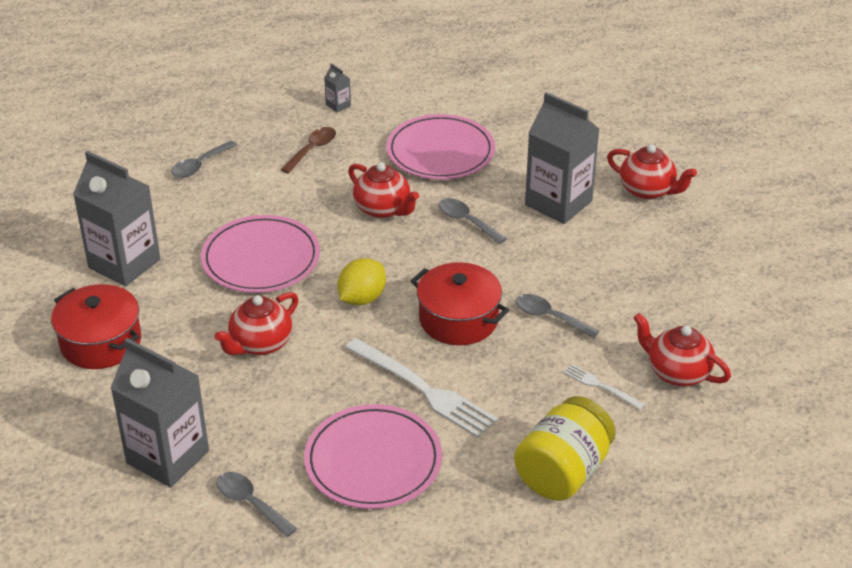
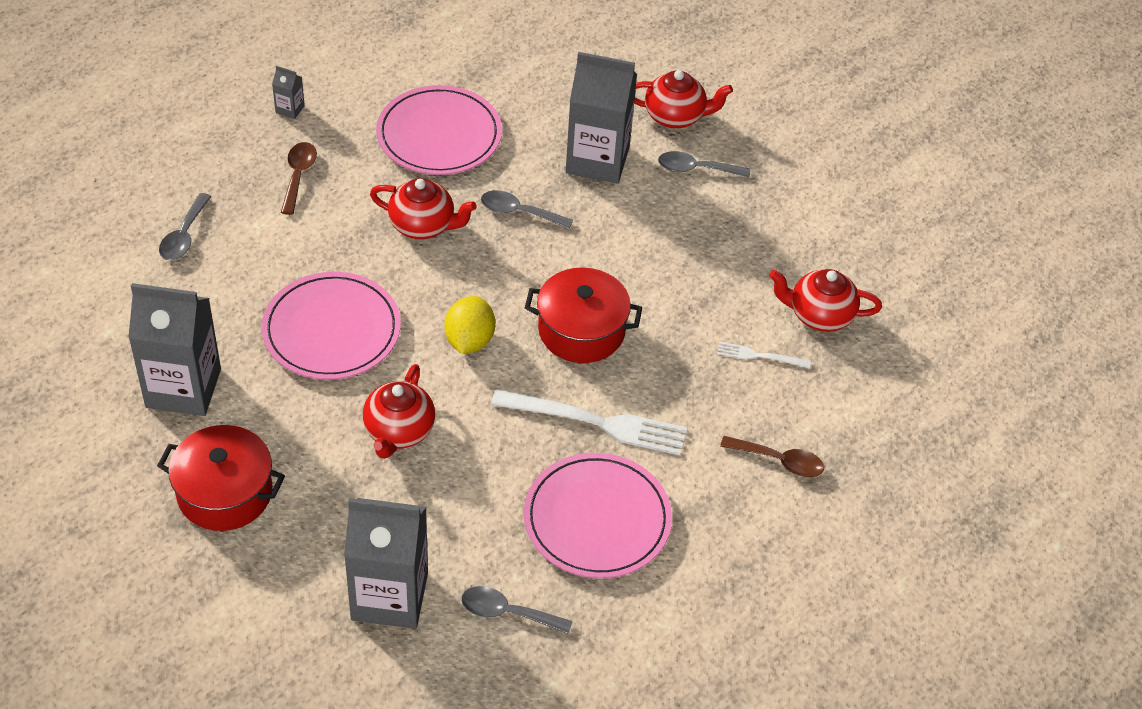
camera: 30 degrees left, 10 degrees up
(550, 317) = (668, 296): grey spoon -> grey spoon (696, 169)
(563, 472) = (779, 461): yellow jar -> brown spoon

